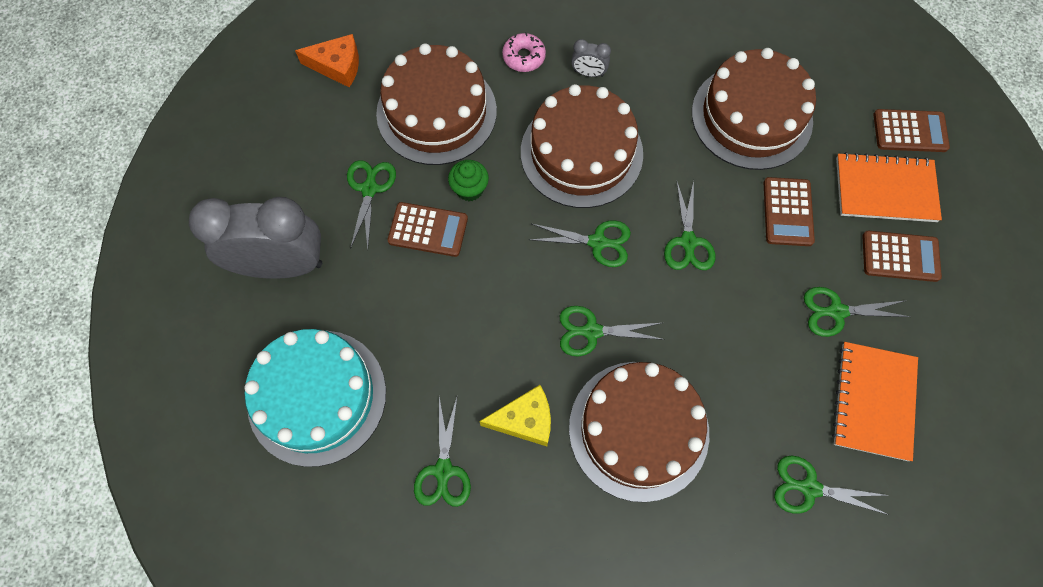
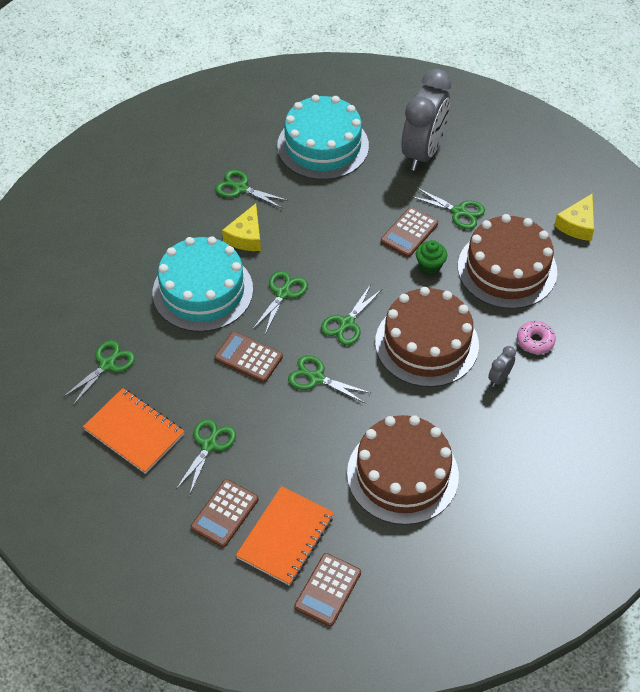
camera: 115 degrees right, 15 degrees down
(337, 66) = (577, 224): orange cheese -> yellow cheese
(638, 430) = (202, 291): brown cake -> turquoise cake
(787, 212) = (304, 455): brown calculator -> brown calculator (248, 357)

